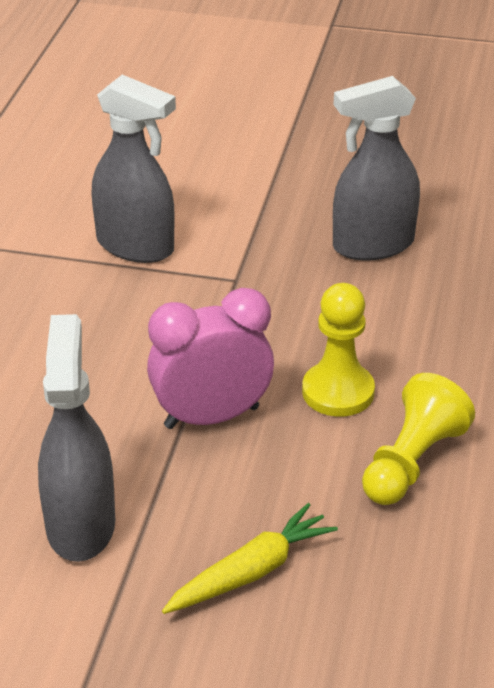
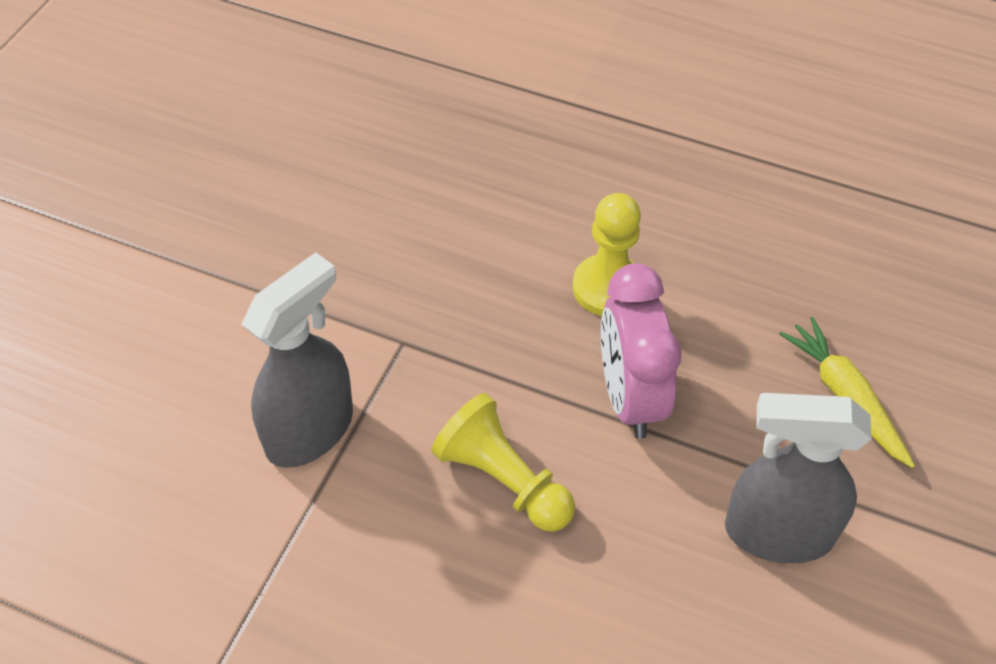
camera: 80 degrees left, 15 degrees up
(372, 245) = (377, 214): grey spray bottle -> none
(411, 462) = (713, 253): yellow pawn -> yellow pawn (503, 480)

